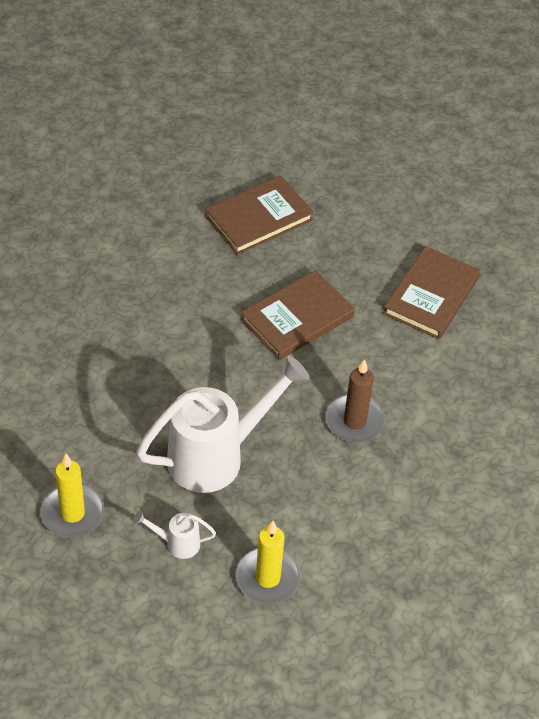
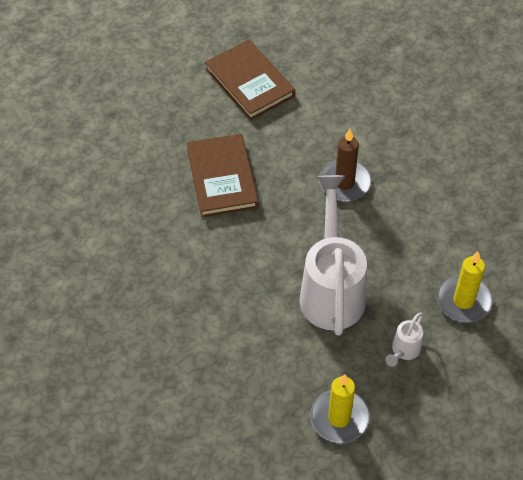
camera: 60 degrees left, 5 degrees up
(258, 218) = (99, 160): brown book -> none

